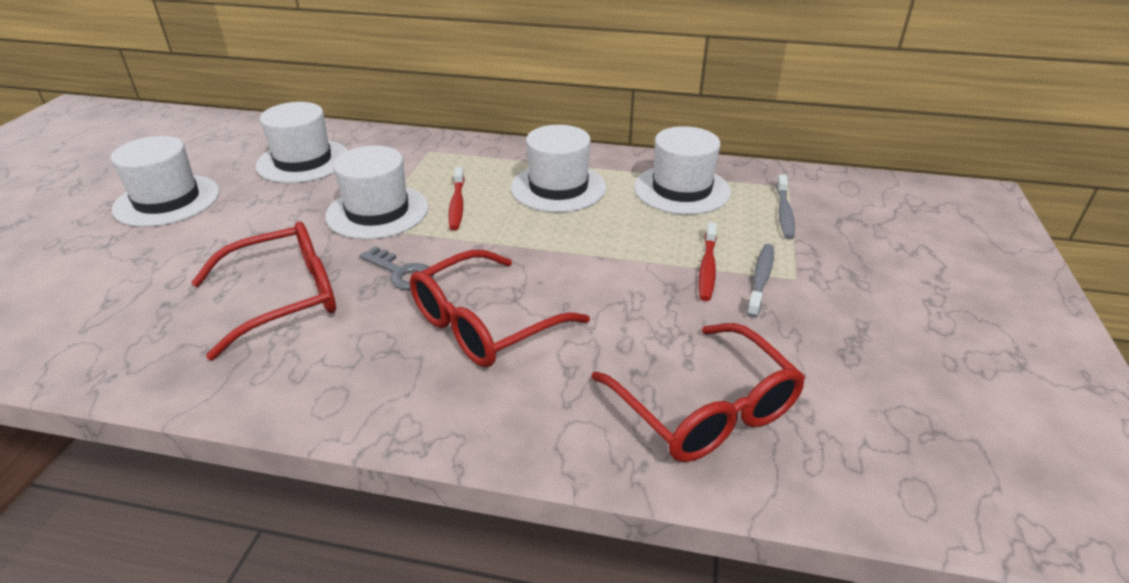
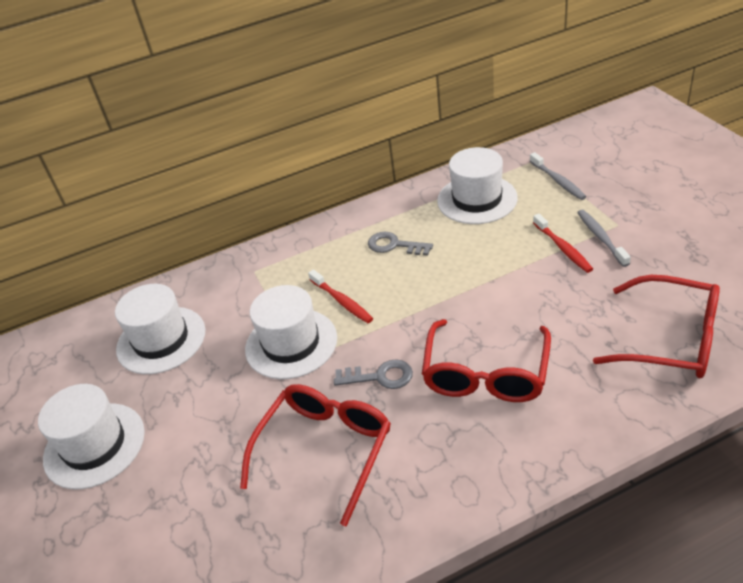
camera: 30 degrees left, 5 degrees up
(558, 187) = (394, 245): white hat -> grey key

